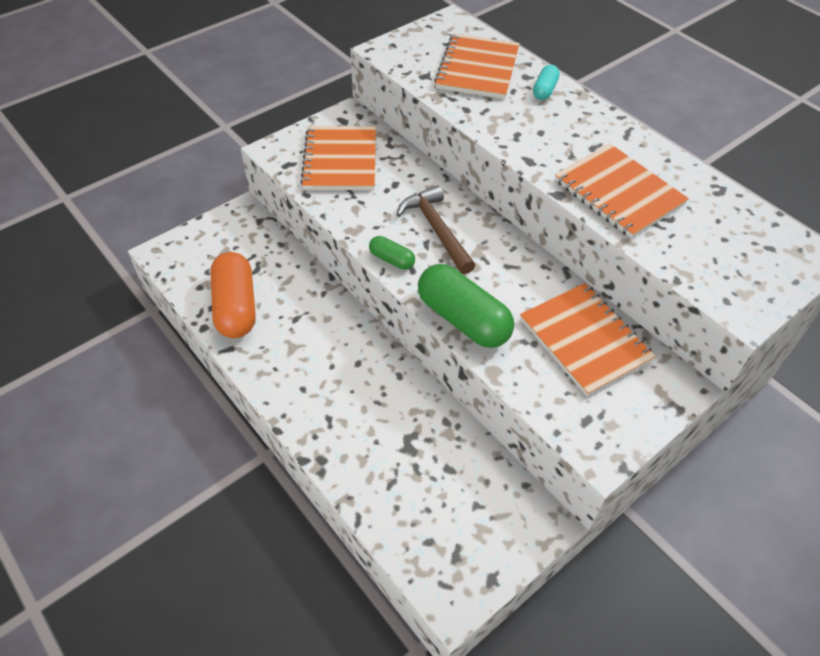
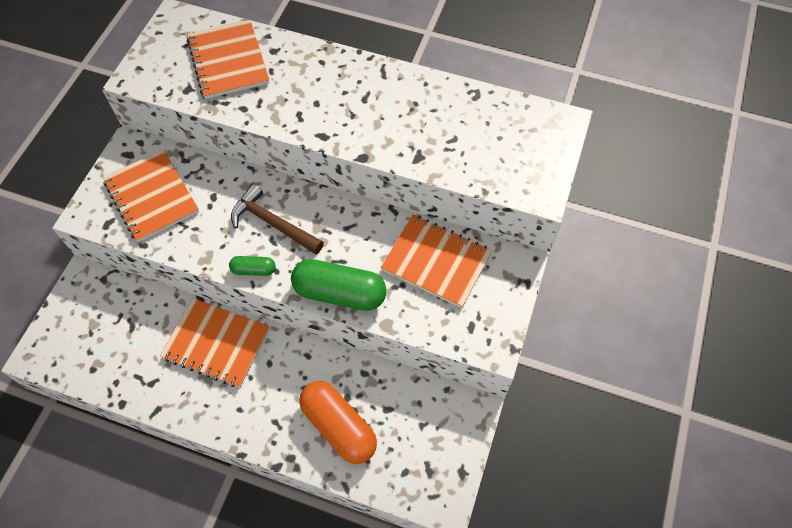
camera: 30 degrees left, 10 degrees up
(236, 307) = (137, 370): orange capsule -> orange capsule (339, 426)
(544, 90) = (296, 58): turquoise capsule -> none
(618, 193) = (405, 133): orange notebook -> orange notebook (216, 343)

